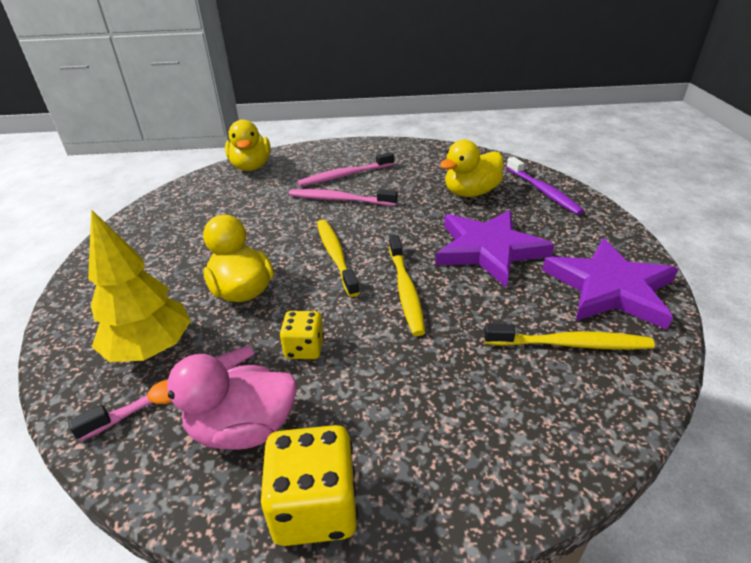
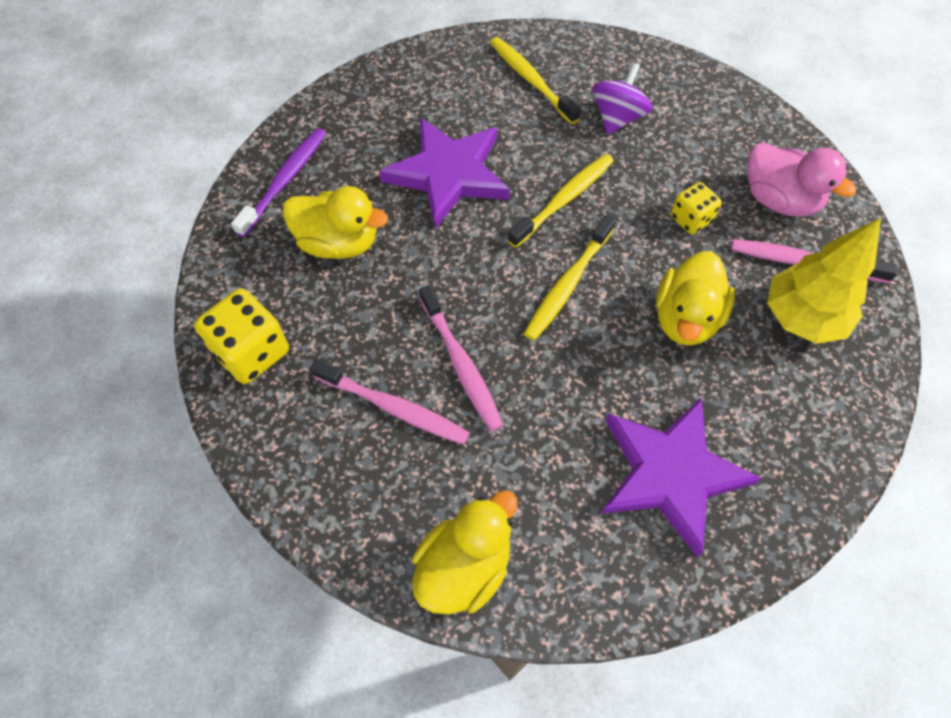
camera: 130 degrees left, 25 degrees up
(315, 506) = (773, 133): yellow dice -> yellow dice (251, 352)
(465, 376) = (617, 118): none -> purple spinning top
(610, 288) = (438, 80): purple star -> purple star (670, 474)

